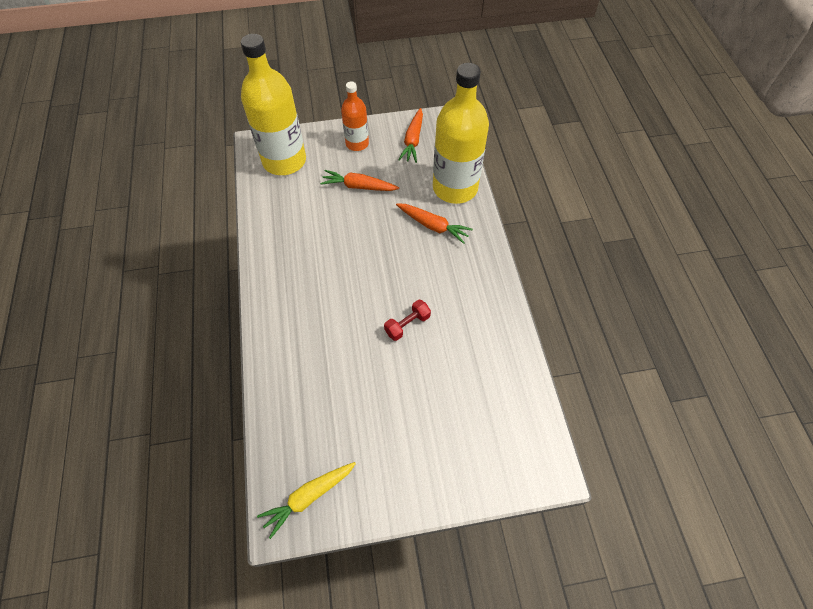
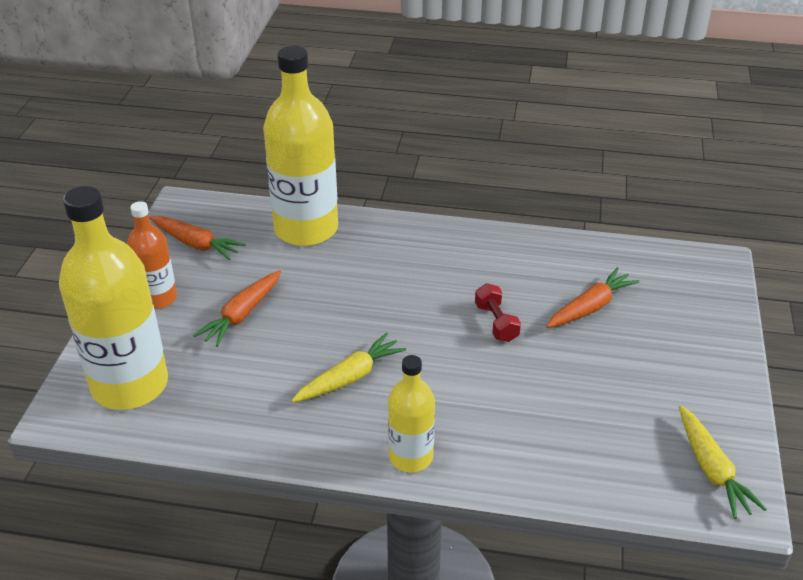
camera: 70 degrees left, 20 degrees down
(269, 310) = (410, 457): none -> yellow bottle
(325, 258) = (350, 377): none -> yellow carrot
(433, 226) = (356, 263): orange carrot -> orange carrot (590, 307)

